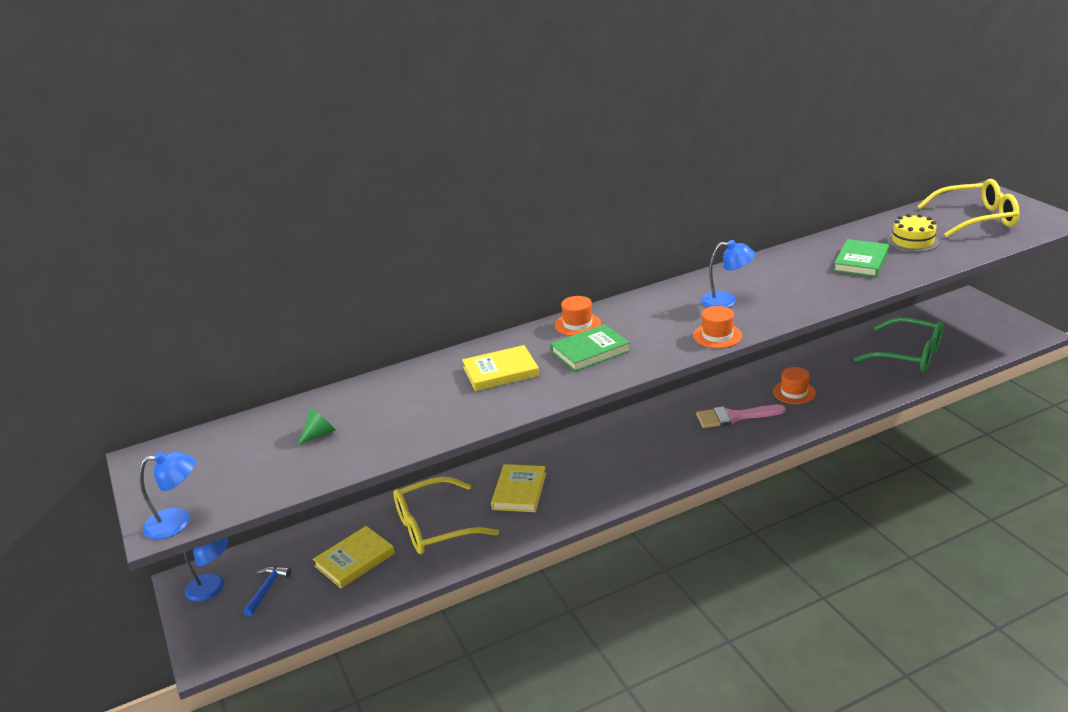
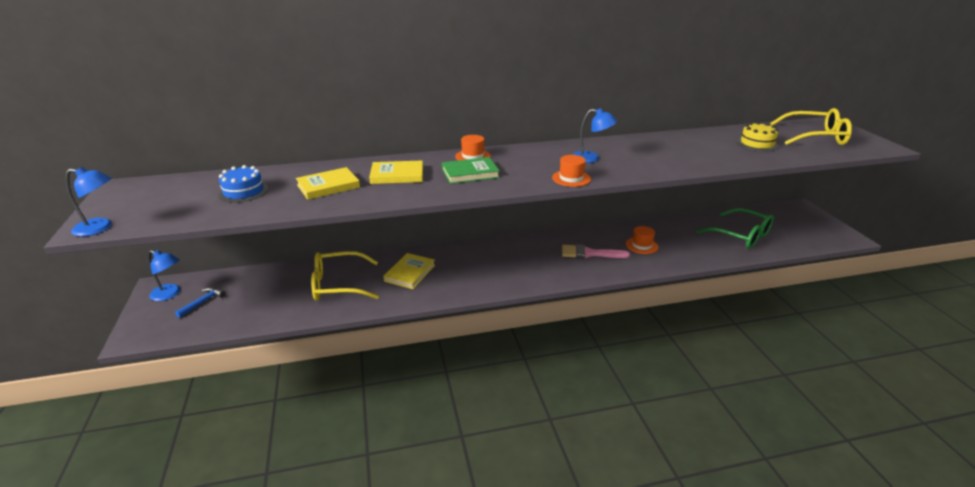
camera: 10 degrees right, 0 degrees up
(319, 434) = (243, 192): green cone -> blue cake
(355, 560) = (272, 295): yellow book -> yellow book (328, 186)
(861, 261) = (709, 150): green book -> none

